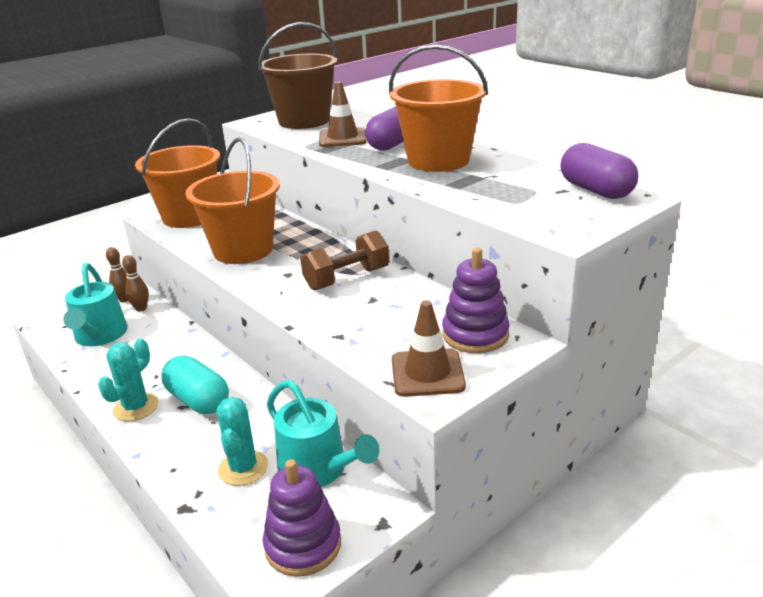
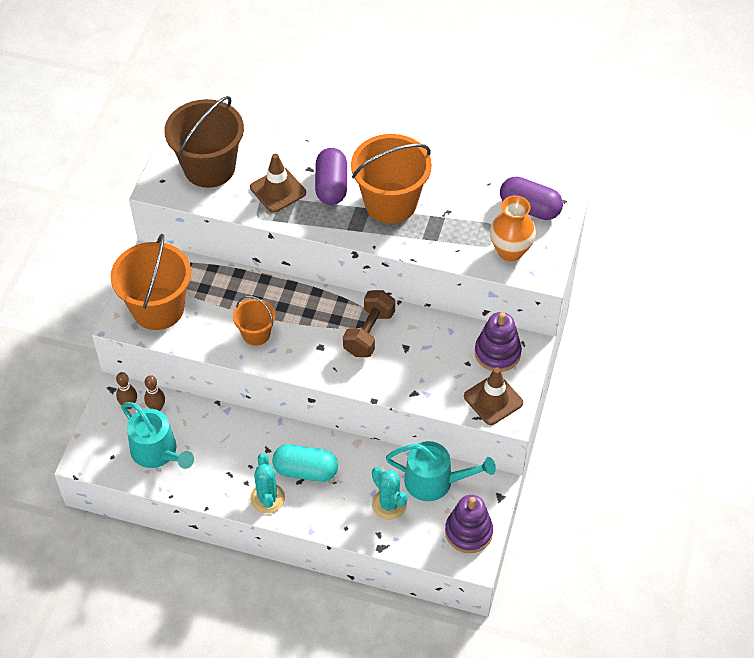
camera: 35 degrees left, 25 degrees up
(243, 250) = (256, 334): orange bucket -> orange bucket, size x0.53
(539, 211) = (510, 251): none -> orange vase

